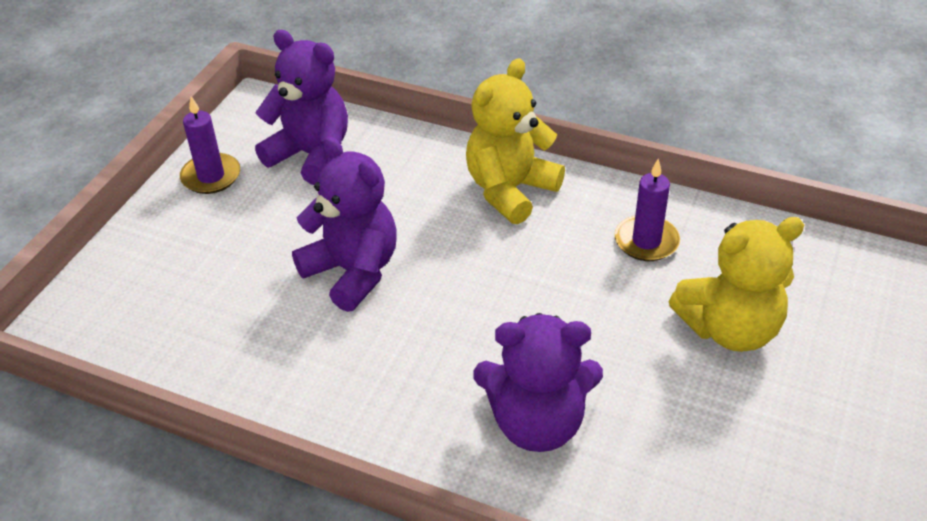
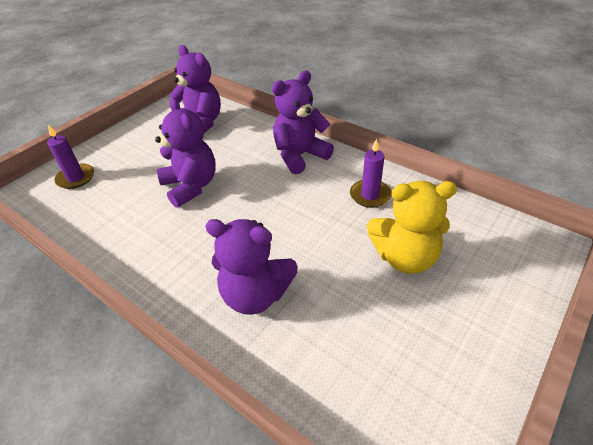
camera: 15 degrees right, 0 degrees up
(211, 176) = (144, 127): purple candle -> purple candle (76, 178)
(510, 190) = (300, 155): yellow teddy bear -> purple teddy bear

